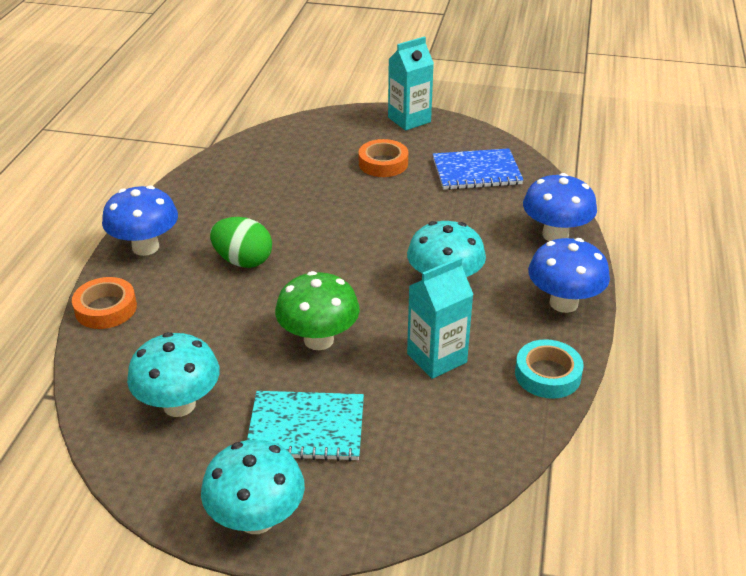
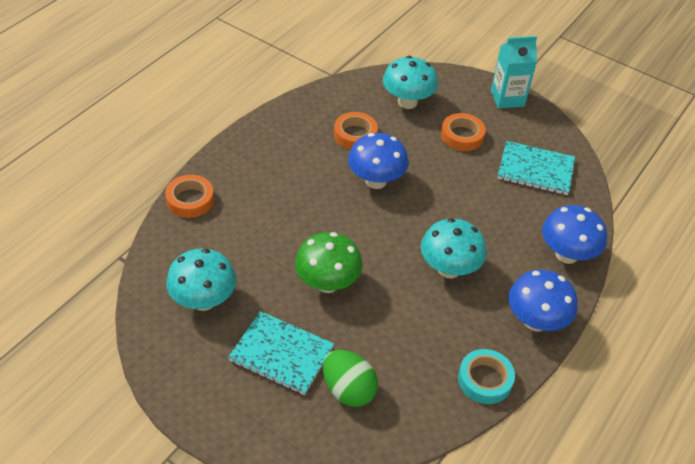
camera: 20 degrees right, 10 degrees up
(145, 247) = (241, 155): blue mushroom -> blue mushroom (376, 181)
(243, 261) = (306, 192): green egg -> green egg (348, 390)
(256, 519) = (212, 412): turquoise mushroom -> turquoise mushroom (407, 102)
(267, 193) = (355, 135): none -> orange tape
(436, 358) = (407, 332): turquoise carton -> none
(476, 171) = (535, 170): blue notebook -> turquoise notebook

